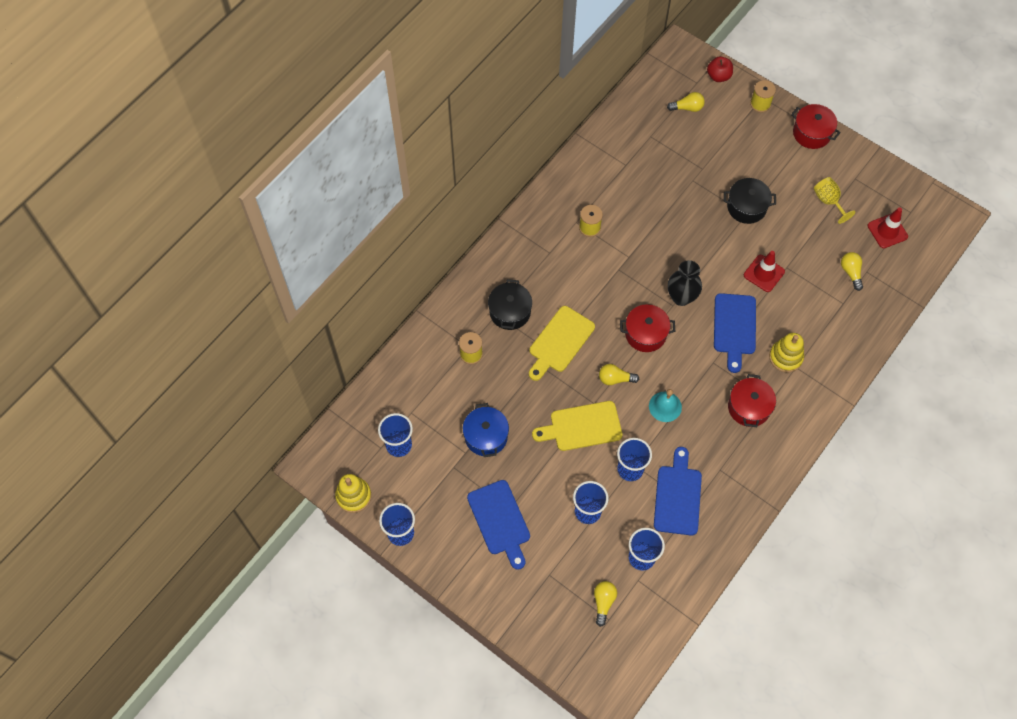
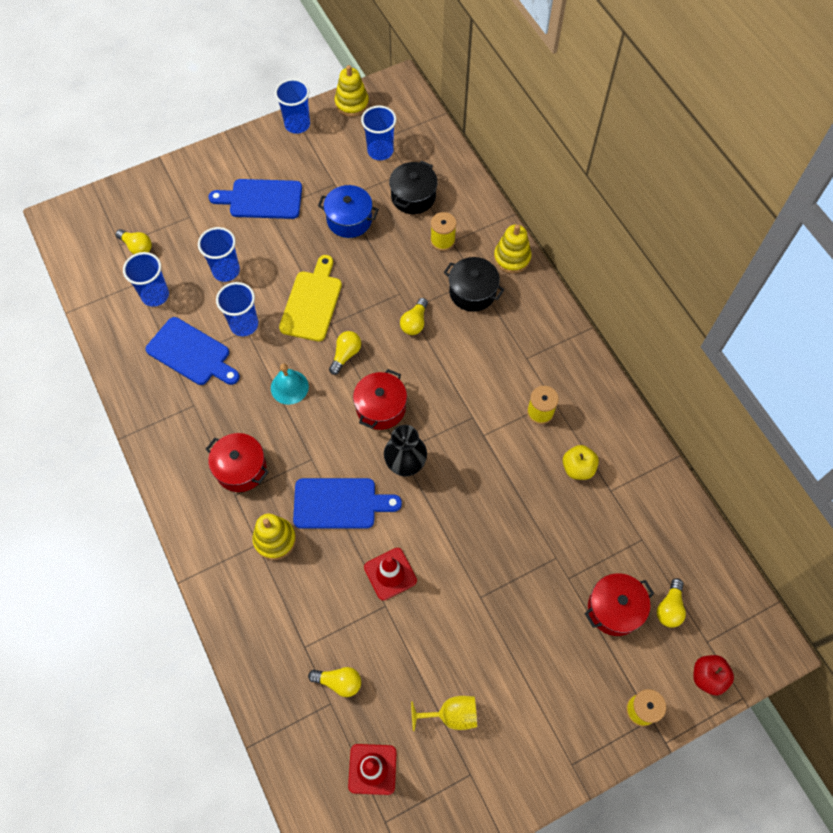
camera: 115 degrees right, 0 degrees up
(462, 296) = (512, 258): none -> yellow stacking toy
(560, 342) = (414, 322): yellow cutting board -> yellow light bulb
(620, 189) = (578, 468): none -> yellow apple
(734, 327) = (339, 503): blue cutting board -> blue cutting board turned 150 degrees clockwise
(746, 207) = (489, 603): black pot -> black pot (413, 196)
(811, 133) = (566, 755): red pot -> red pot (614, 608)

